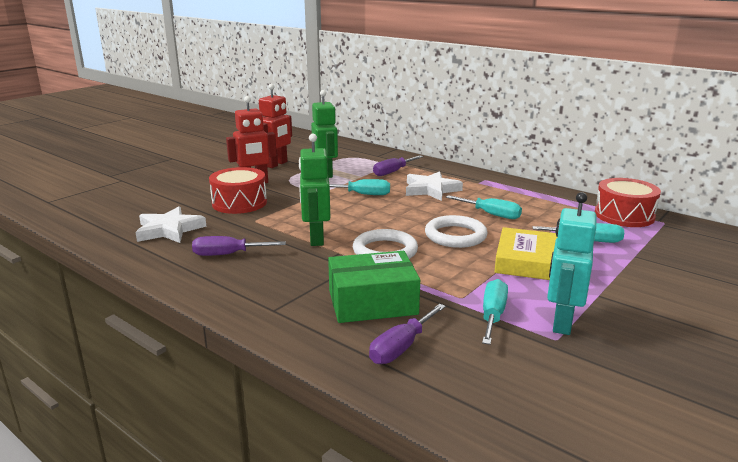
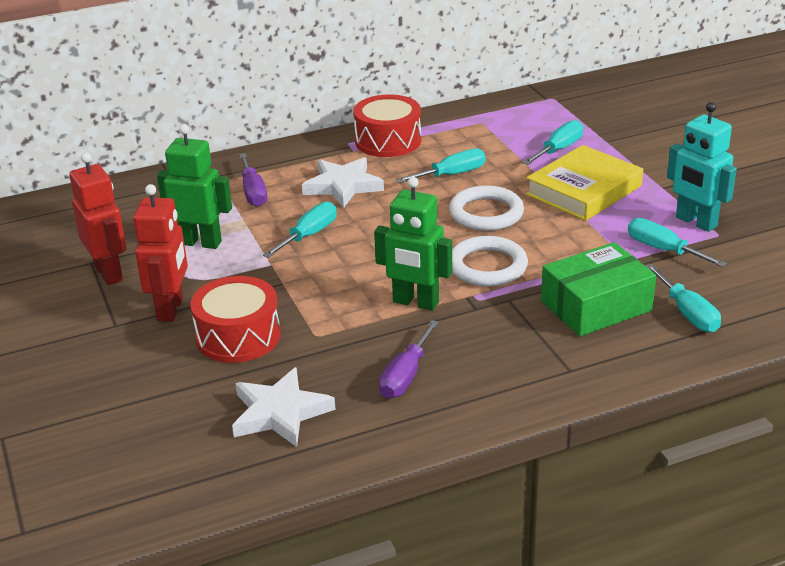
camera: 60 degrees left, 10 degrees up
(372, 302) = (596, 306): green box -> green box turned 45 degrees clockwise
(401, 347) = (687, 313): purple screwdriver -> turquoise screwdriver
(624, 215) = (520, 109): red drum -> red drum (388, 141)

